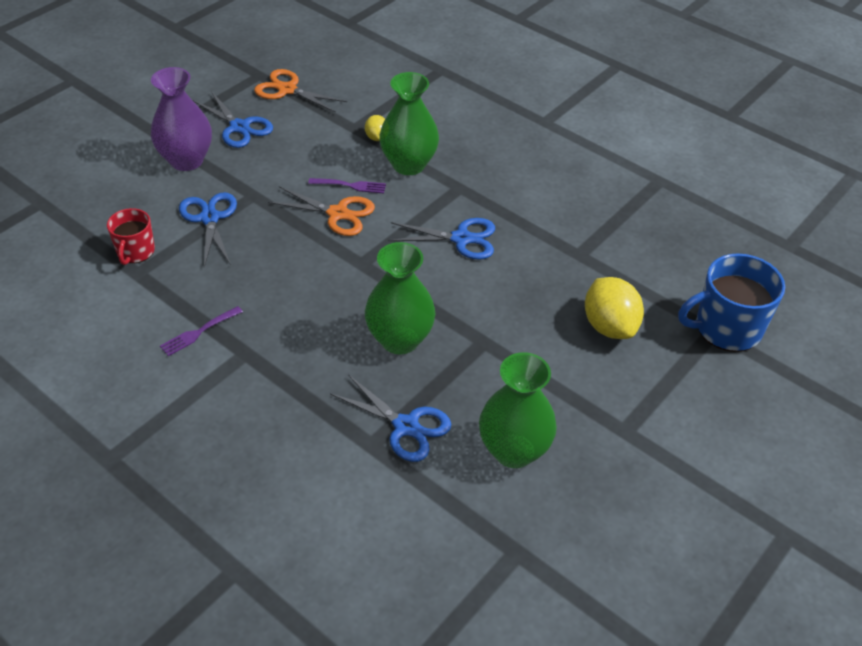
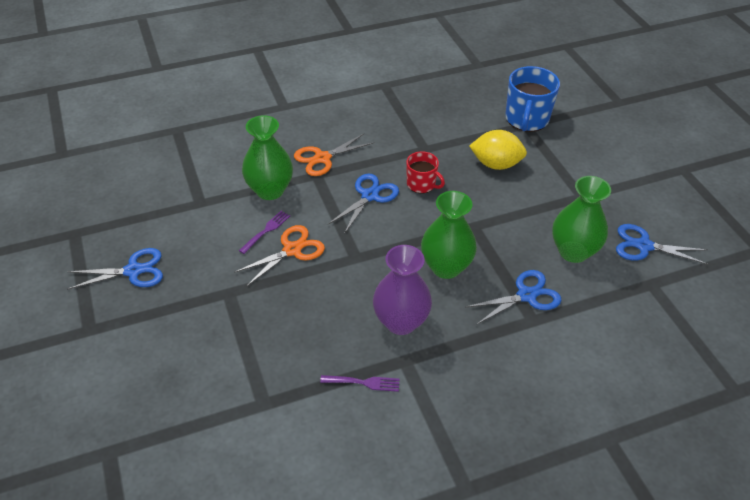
camera: 60 degrees left, 0 degrees up
(135, 251) = (236, 396): red mug -> red mug (421, 184)
(186, 160) = (145, 321): purple vase -> purple vase (401, 322)
(199, 332) = (363, 383): purple fork -> purple fork turned 75 degrees counterclockwise
(210, 218) = (234, 330): blue scissors -> blue scissors (644, 246)
(287, 90) = (113, 223): orange scissors -> orange scissors (322, 158)
(376, 137) = (223, 195): yellow lemon -> none

